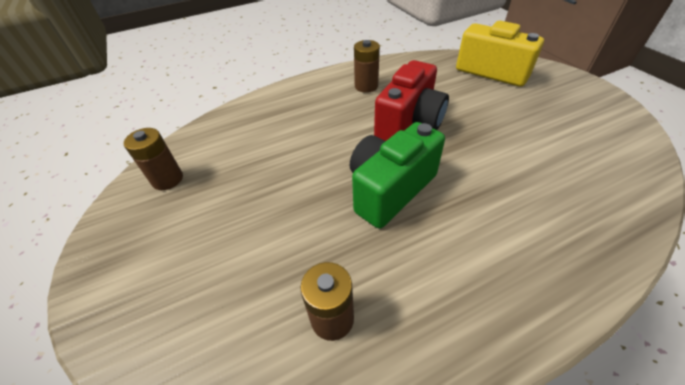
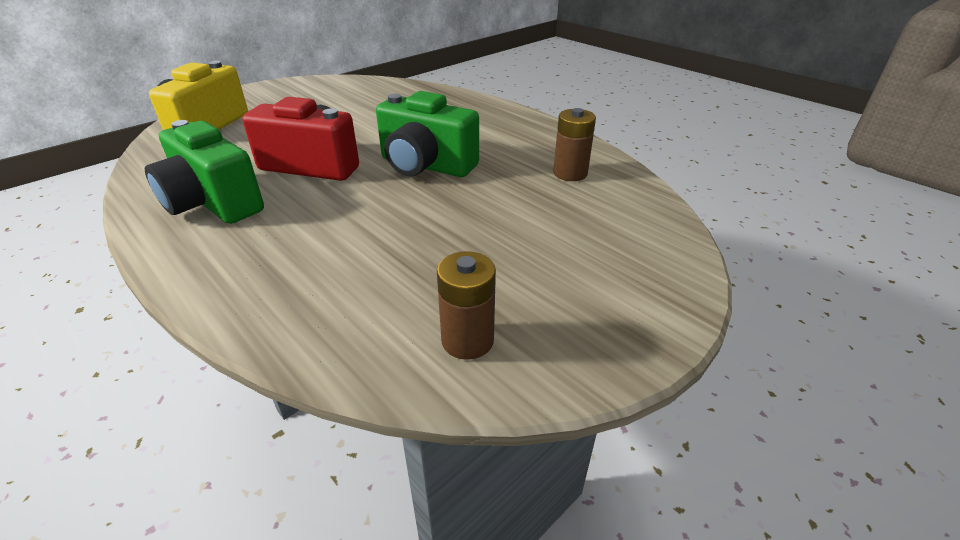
camera: 110 degrees left, 10 degrees down
(366, 86) = (212, 203): brown battery -> green camera

